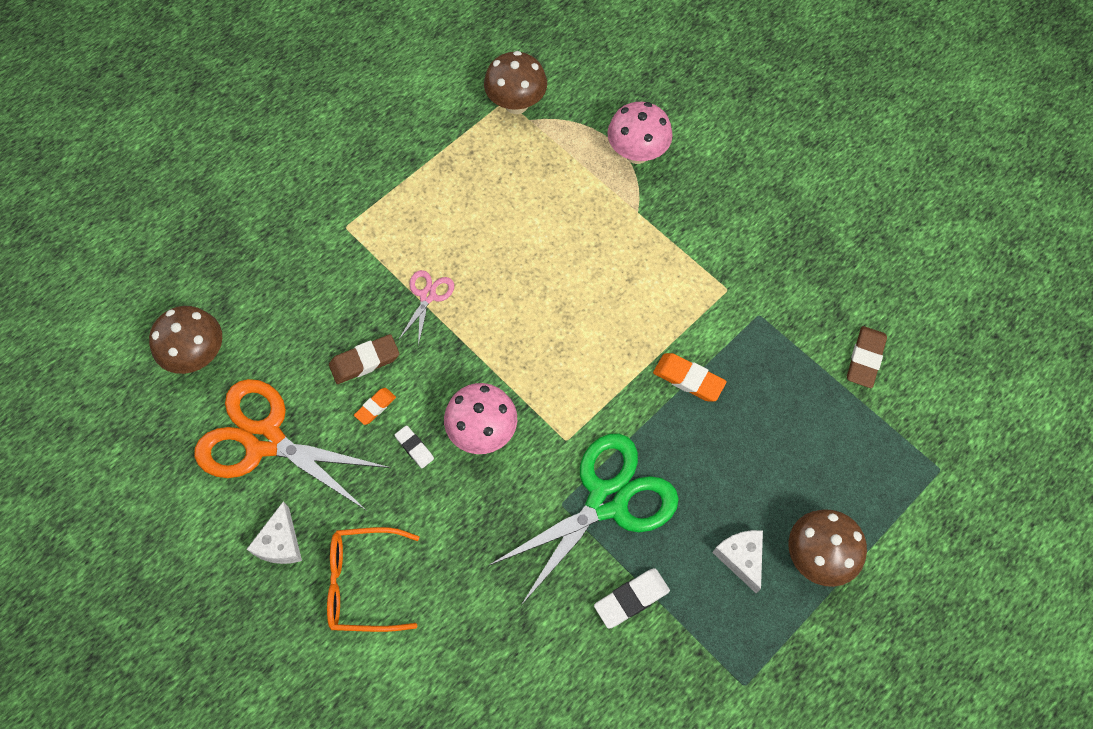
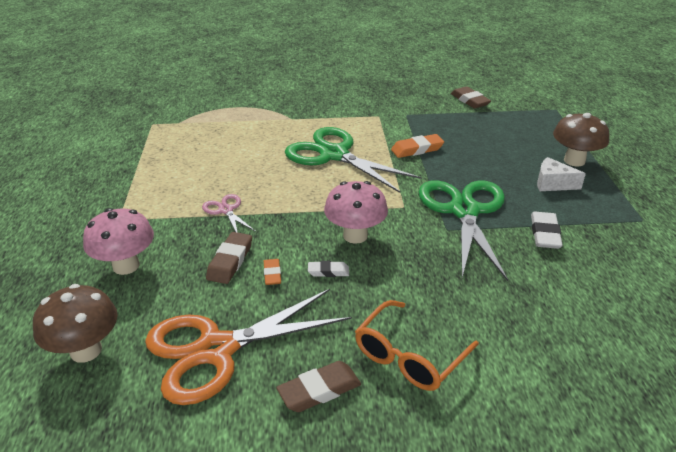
camera: 50 degrees left, 30 degrees down
(280, 543) = (319, 390): white cheese -> brown eraser
(516, 104) = (161, 122): brown mushroom -> none
(603, 309) = (334, 154): none -> green scissors
(637, 153) = (258, 104): pink mushroom -> pink mushroom (126, 266)

